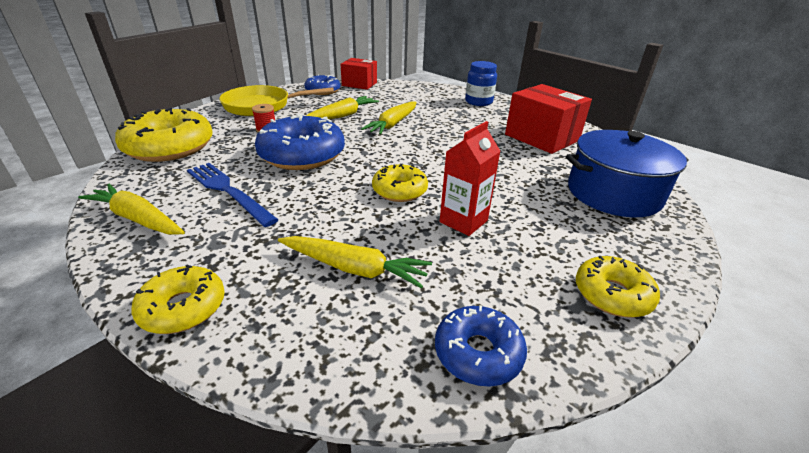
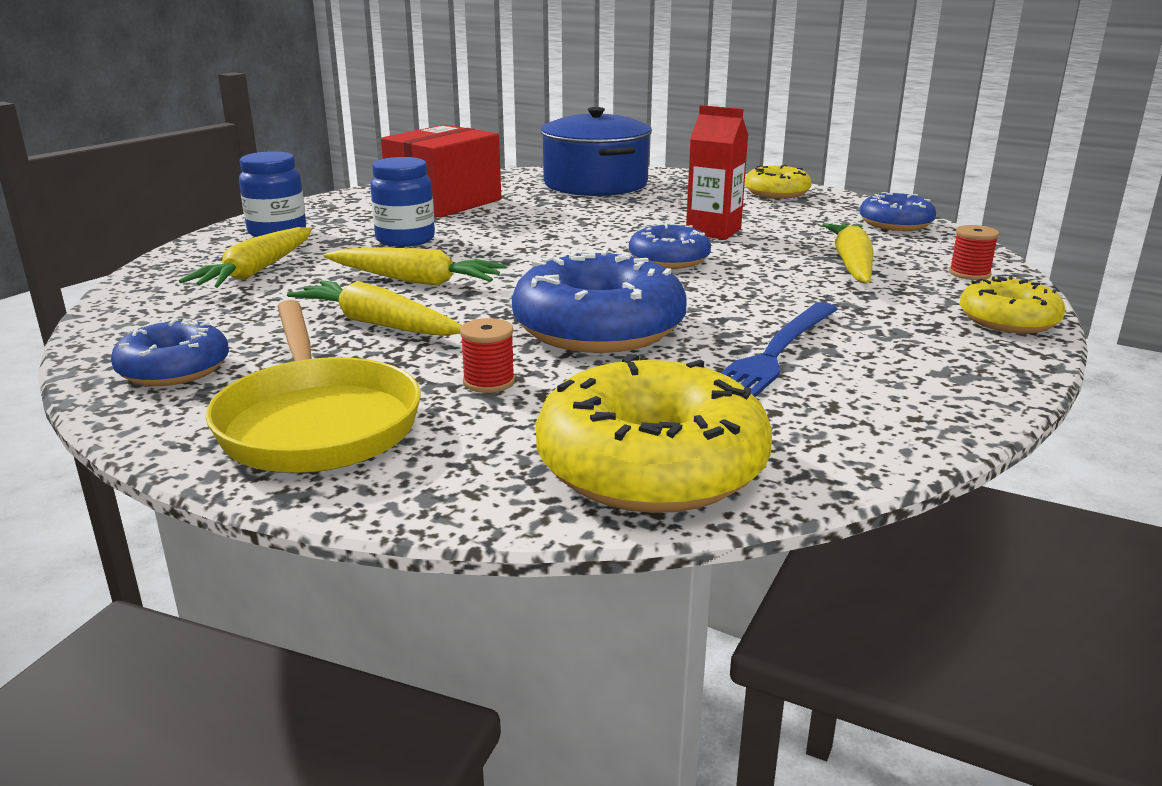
camera: 100 degrees left, 10 degrees down
(138, 219) = (917, 398): yellow carrot -> yellow carrot (257, 271)
(292, 337) = (969, 274): none -> red spool
(359, 84) = (117, 335): red box -> none
(399, 190) = (669, 259): yellow donut -> blue donut
(461, 125) = (405, 240): none -> blue jar

